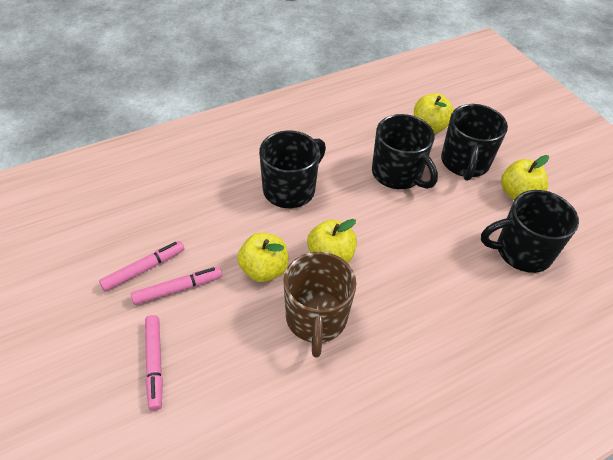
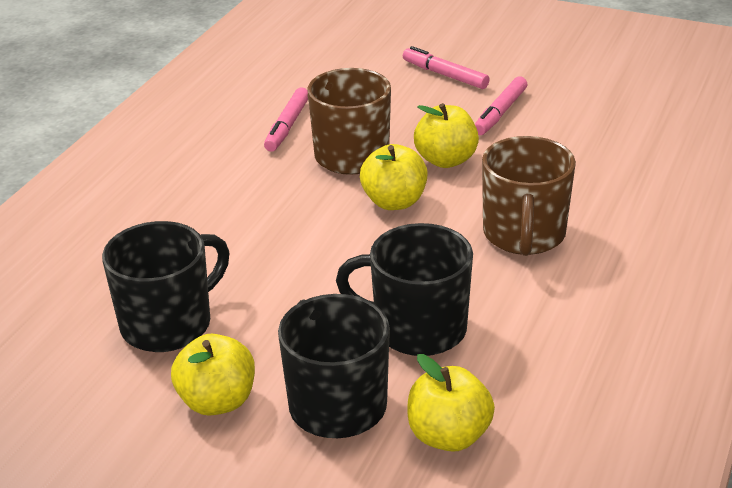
camera: 145 degrees right, 15 degrees down
(144, 269) = (551, 108): pink marker -> pink marker (287, 126)
(290, 189) = (524, 235): black mug -> brown mug

